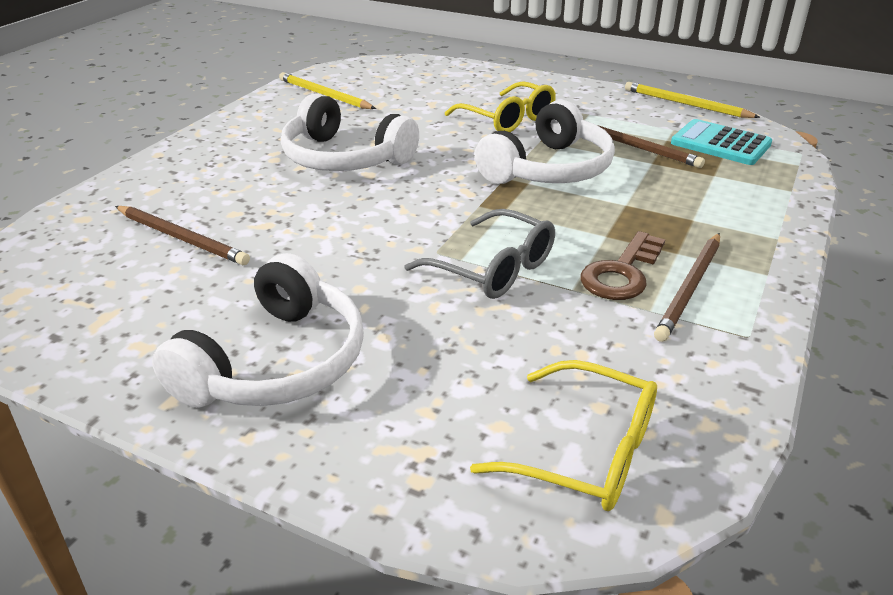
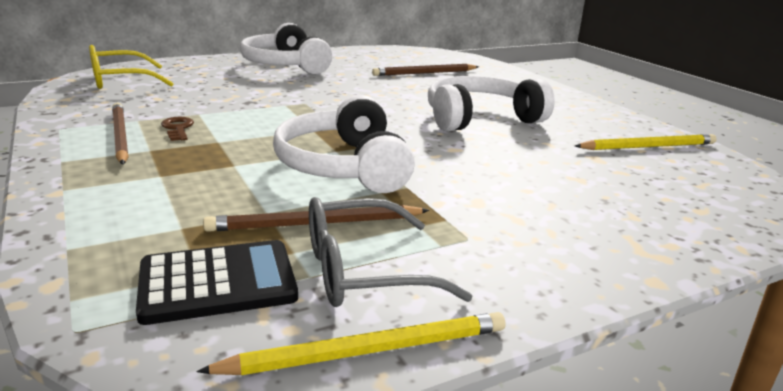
camera: 125 degrees right, 10 degrees down
(494, 269) = (259, 107): grey glasses -> grey glasses (362, 271)
(508, 119) = (484, 195): yellow glasses -> none
(621, 273) = (178, 128): brown key -> brown key, size x0.61
(720, 144) = (218, 283): turquoise calculator -> black calculator

